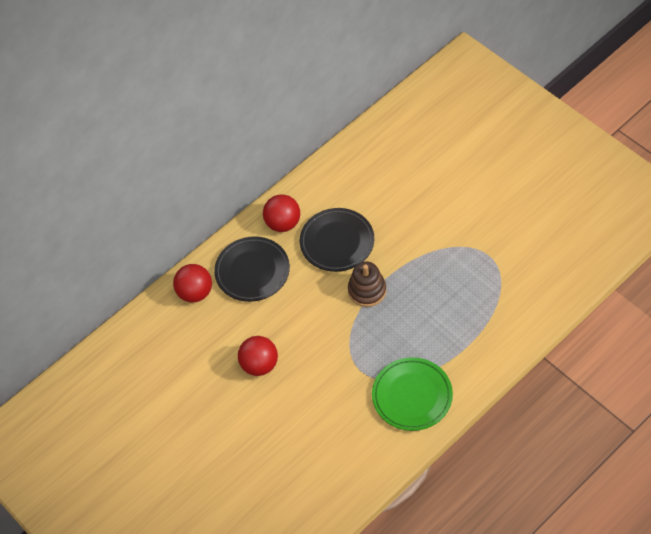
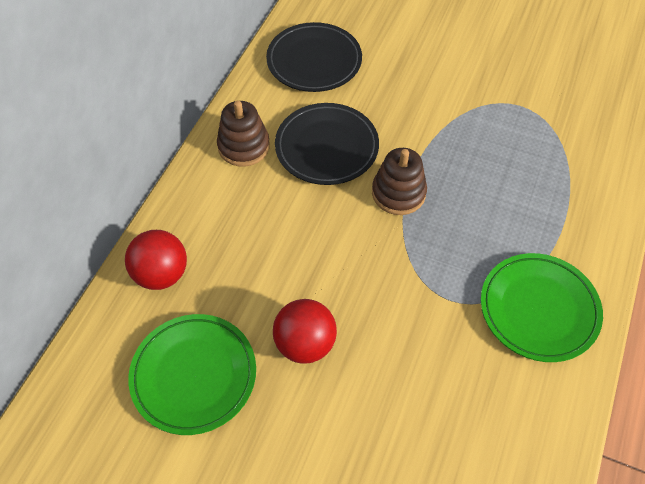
camera: 30 degrees left, 0 degrees up
(188, 359) = (194, 375): none -> green plate
(252, 271) = (231, 219): black plate -> black plate (314, 61)
(283, 223) = (243, 146): red ball -> brown stacking toy

